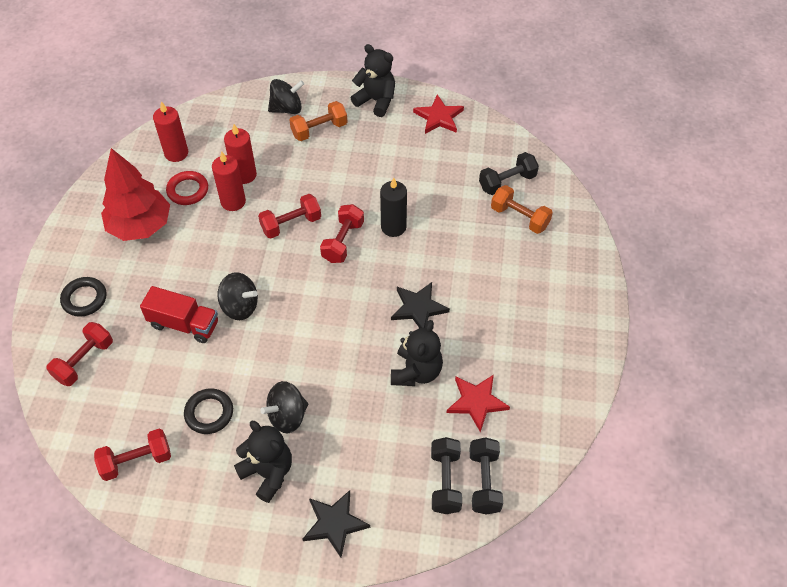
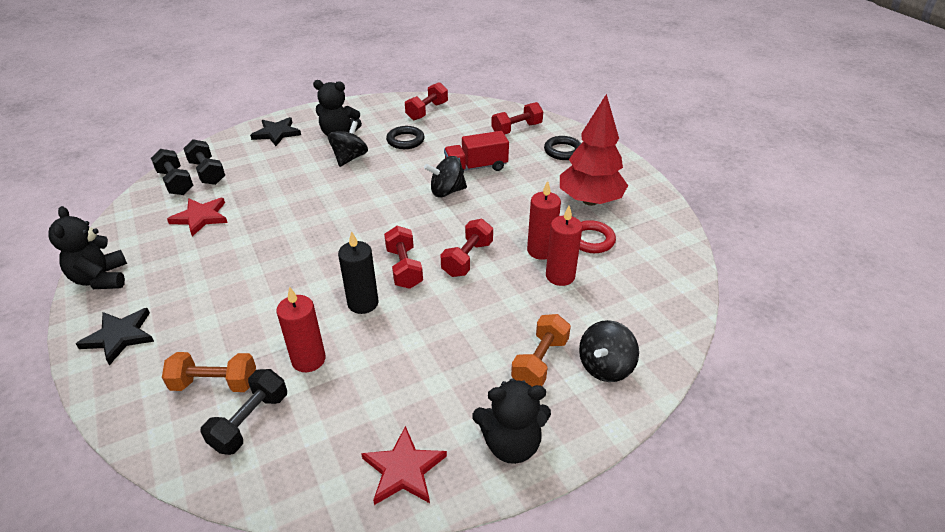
camera: 145 degrees right, 15 degrees down
(84, 361) = (516, 129): red dumbbell -> red dumbbell turned 60 degrees clockwise
(176, 153) = (646, 262): red candle -> red candle (308, 359)
(416, 372) = (265, 214): black teddy bear -> black teddy bear (101, 279)
(418, 308) = (290, 252): black star -> black star (119, 336)

